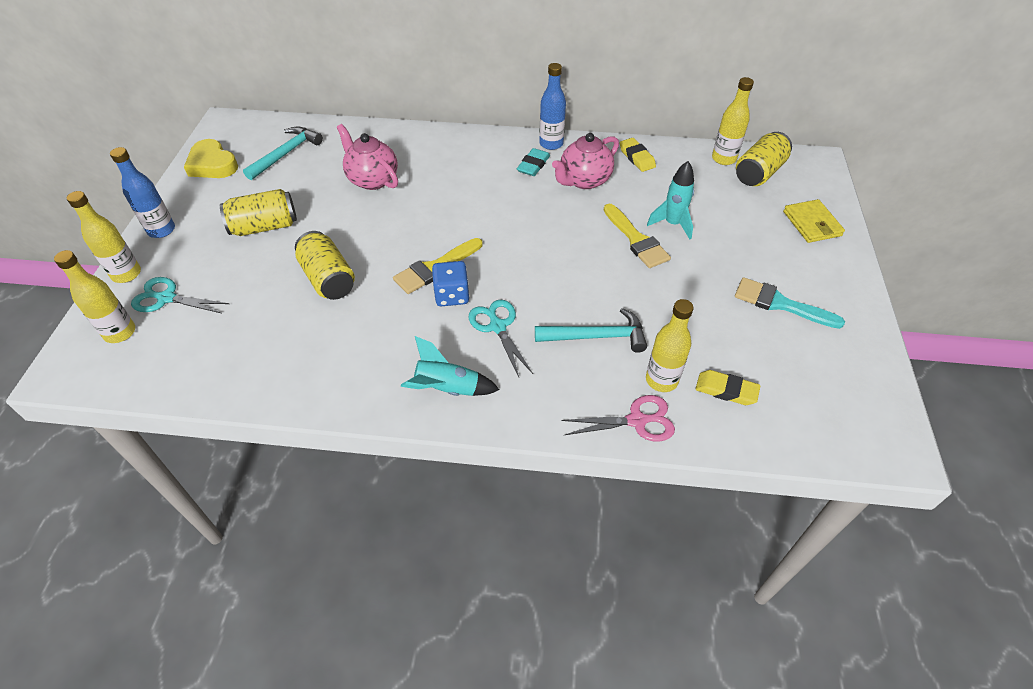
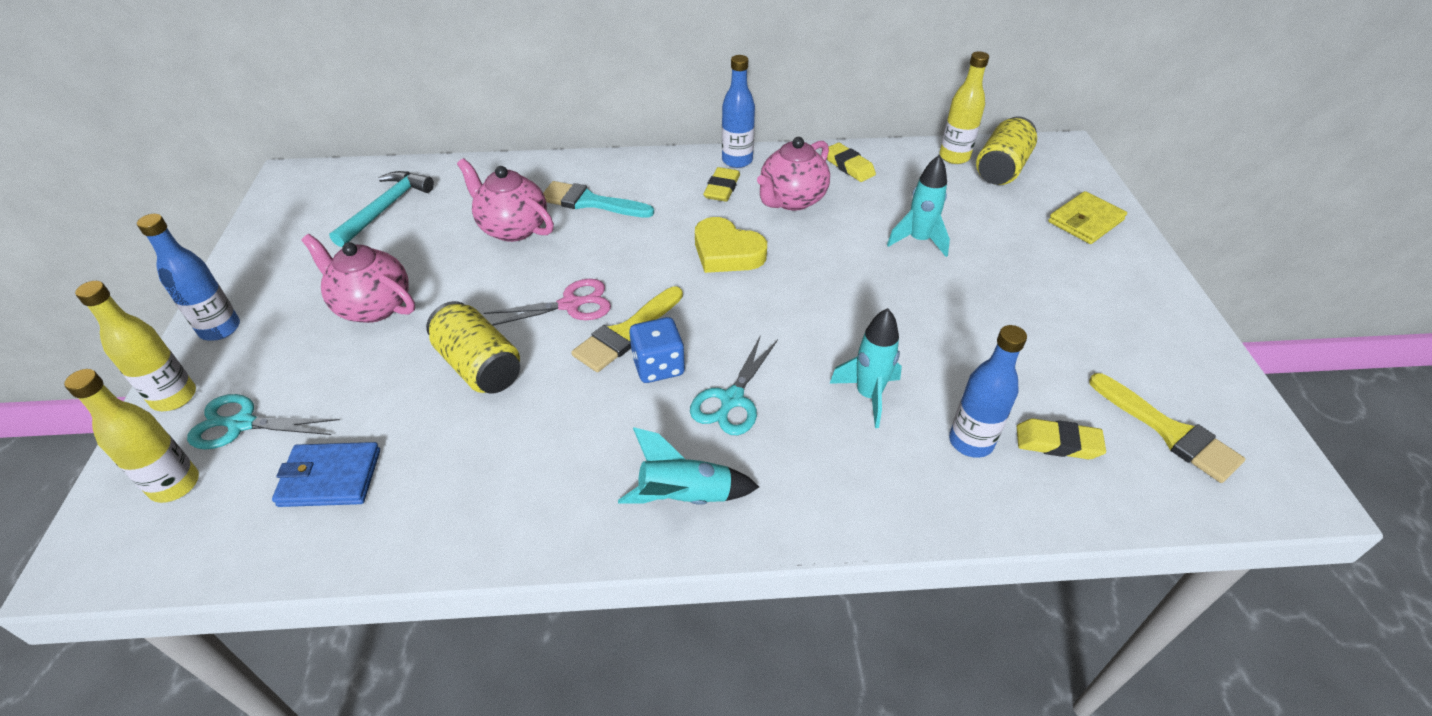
camera: 10 degrees left, 5 degrees down
(212, 164) = (283, 232): yellow heart -> yellow heart (727, 252)
(217, 342) = (330, 477): none -> blue wallet
(264, 226) = (373, 306): yellow can -> pink teapot
(497, 326) = (731, 400): turquoise scissors -> turquoise scissors turned 120 degrees counterclockwise
(533, 165) = (722, 188): turquoise eraser -> yellow eraser
(597, 336) = (868, 395): turquoise hammer -> turquoise rocket
(636, 240) = (880, 265): yellow brush -> yellow brush (1169, 431)
(637, 420) = (957, 502): pink scissors -> pink scissors (571, 304)
(661, 380) = (971, 442): yellow bottle -> blue bottle
(780, 304) = (1084, 322): turquoise brush -> turquoise brush (590, 202)
(812, 223) = (1085, 221): yellow wallet -> yellow wallet turned 75 degrees clockwise

